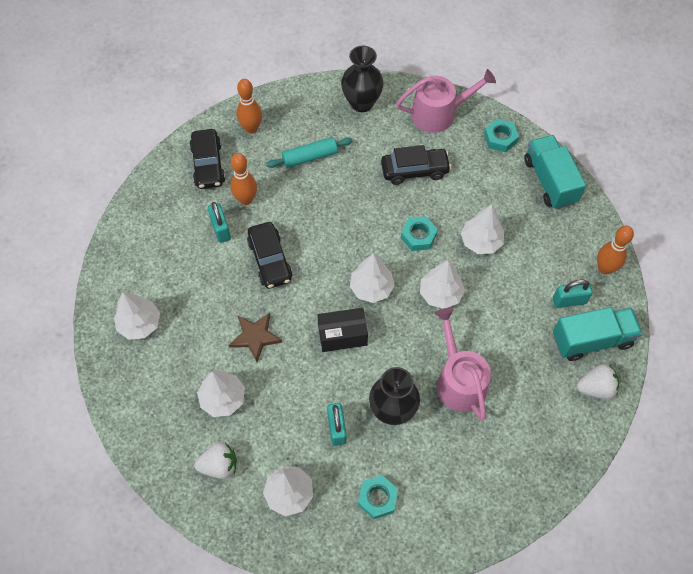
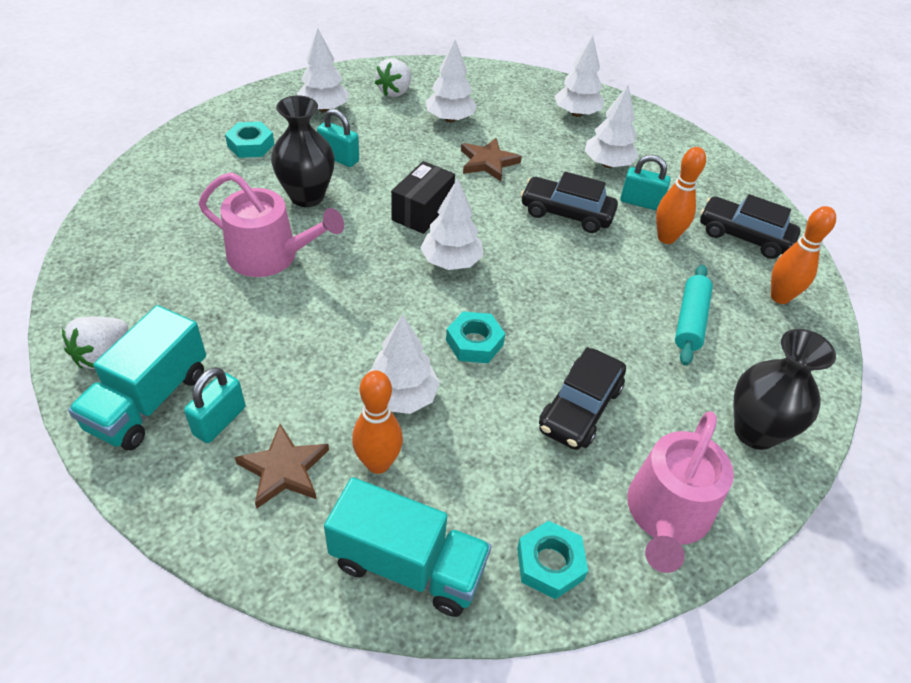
camera: 125 degrees right, 15 degrees down
(440, 294) = (379, 309): white tree -> white tree (608, 164)
(561, 255) = (284, 469): none -> brown star
(604, 268) = (204, 504): orange bowling pin -> orange bowling pin (378, 463)

